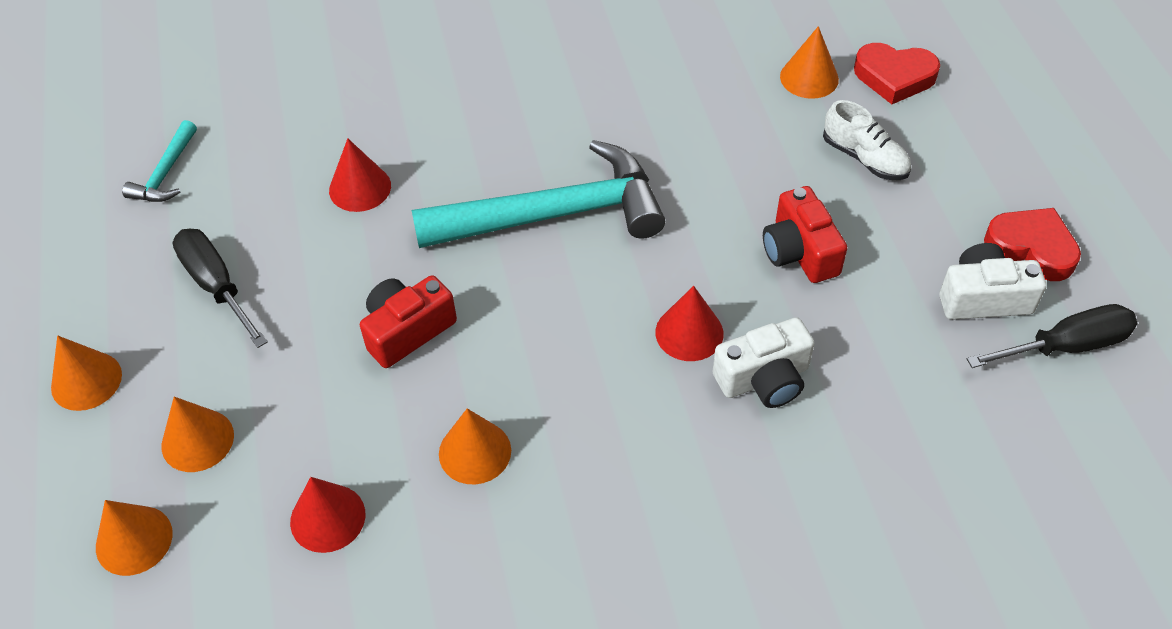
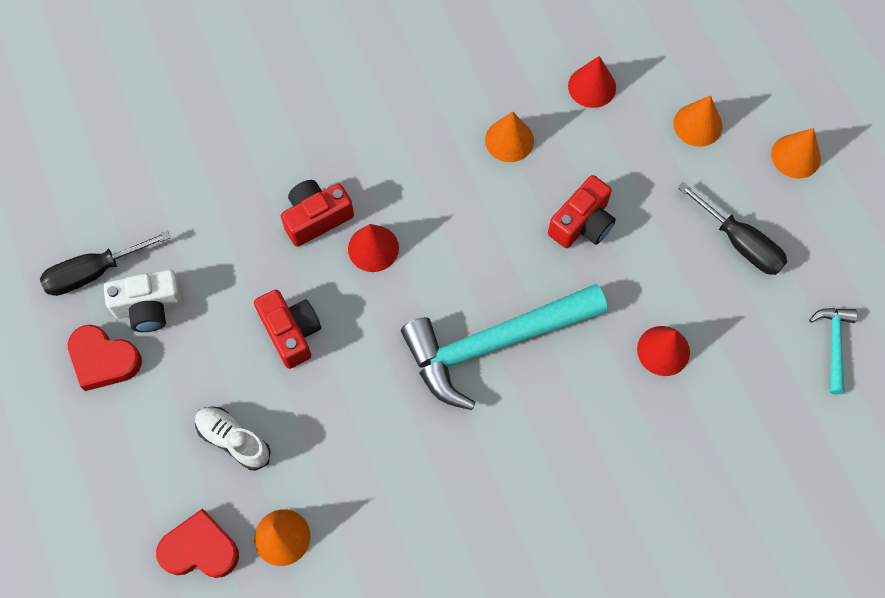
camera: 170 degrees right, 15 degrees up
(134, 540) = (707, 59): orange cone -> none
(764, 379) = (316, 218): white camera -> red camera

